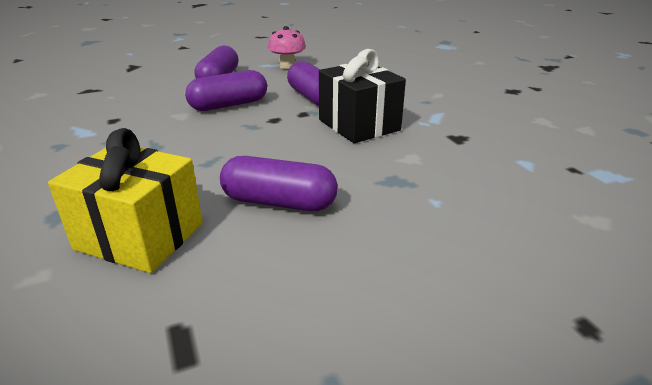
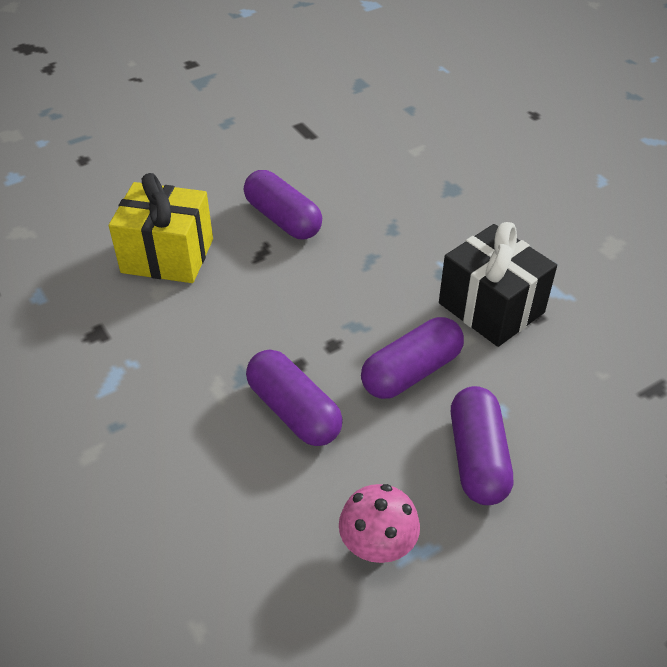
camera: 170 degrees right, 15 degrees up
(140, 236) = (374, 180): yellow gift -> yellow gift (167, 256)
(279, 202) = (283, 219): purple capsule -> purple capsule turned 45 degrees clockwise
(359, 125) = (219, 345): black gift -> black gift (491, 308)

